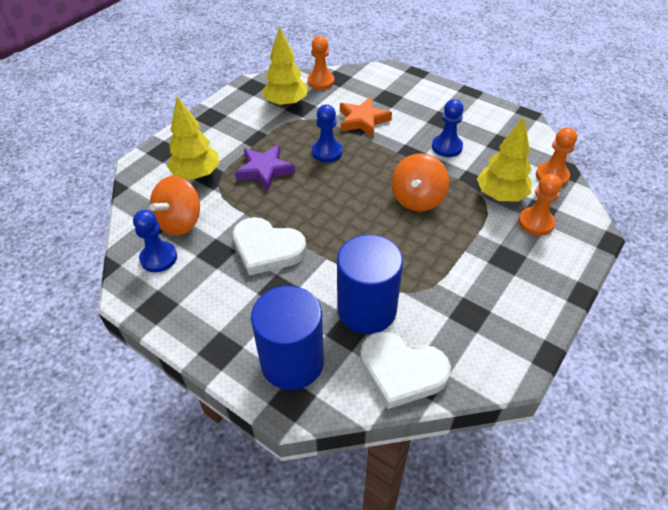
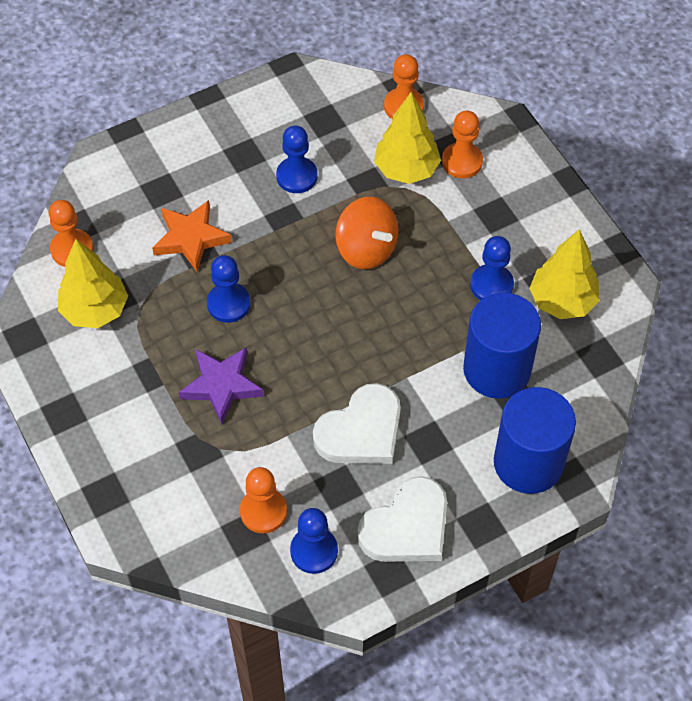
camera: 65 degrees left, 10 degrees up
(179, 222) = (263, 511): orange spinning top -> orange pawn
(196, 174) = (182, 467): yellow tree -> yellow tree (562, 301)
(401, 371) = (583, 372): white heart -> white heart (407, 526)
(441, 279) = (491, 285): none -> blue pawn

